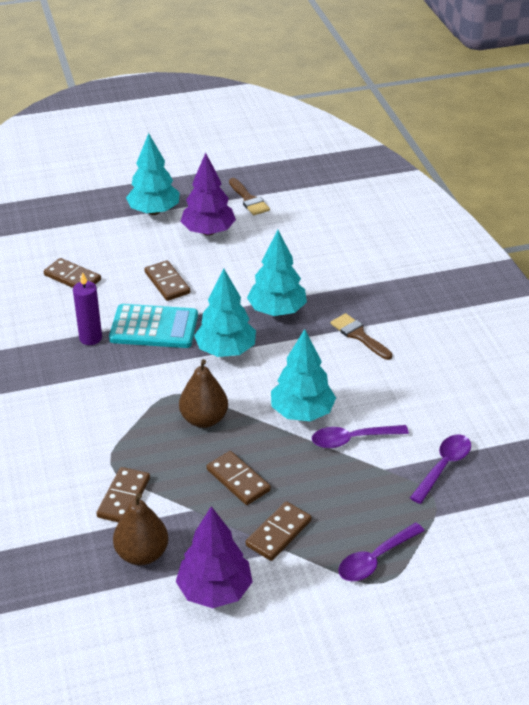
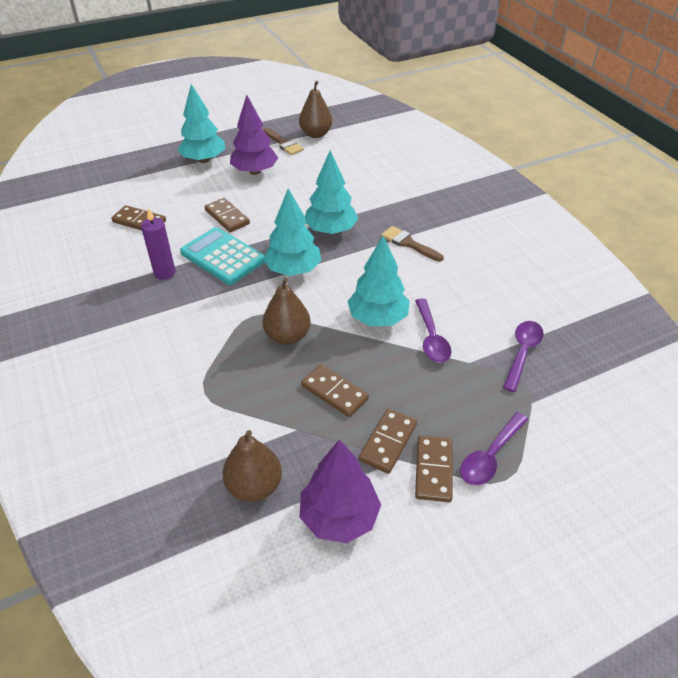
camera: 10 degrees left, 5 degrees up
(124, 497) = (224, 426): brown domino -> brown domino (434, 470)
(154, 327) = (223, 257): turquoise calculator -> turquoise calculator turned 135 degrees counterclockwise
(289, 191) = (316, 134): none -> brown pear
(352, 439) = (431, 338): purple spoon -> purple spoon turned 75 degrees counterclockwise

